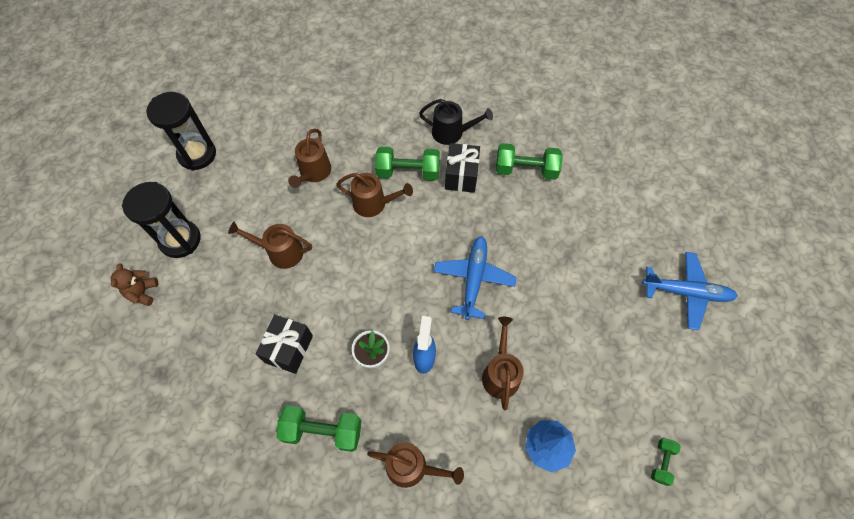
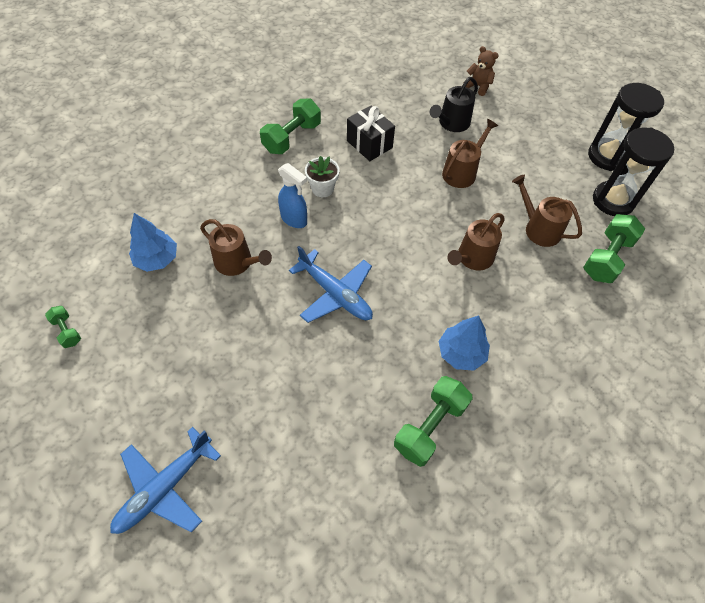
camera: 120 degrees right, 5 degrees down
(180, 240) = (515, 118): black hourglass -> black hourglass (613, 201)
(408, 172) = (495, 306): green dumbbell -> green dumbbell (606, 258)
(411, 467) = (223, 172): brown watering can -> none
(451, 132) = (529, 379): black watering can -> black watering can (452, 123)
(461, 176) = (461, 353): black gift -> blue tree

